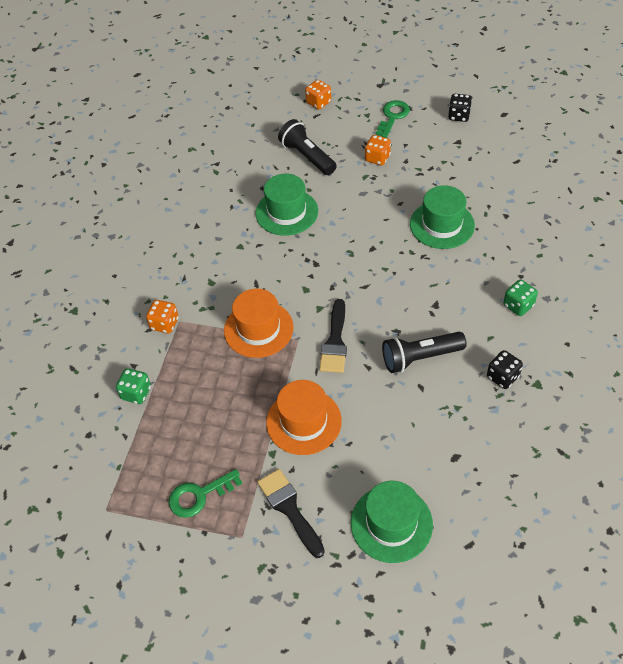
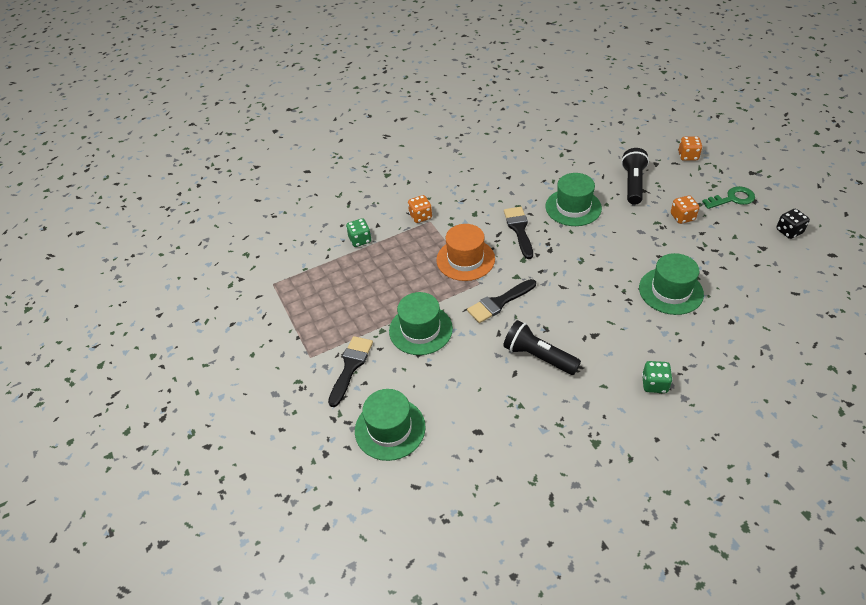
camera: 50 degrees right, 5 degrees down
(199, 495) = (319, 317): green key -> none
(268, 266) = (519, 229): none -> black brush
(304, 421) = (420, 329): orange hat -> green hat
(502, 377) = (577, 416): black dice -> none

